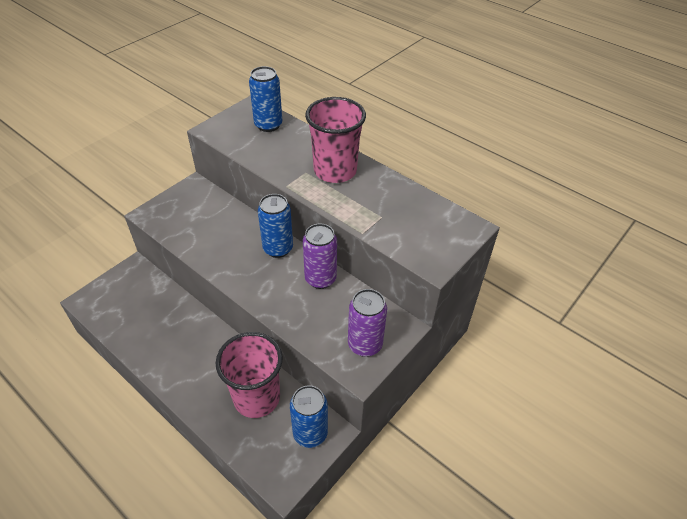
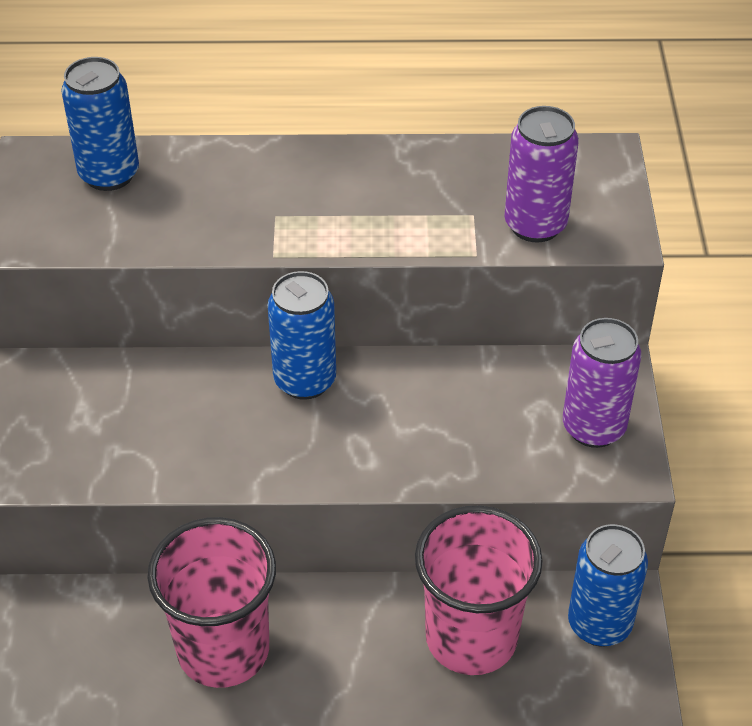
camera: 40 degrees left, 0 degrees up
(320, 279) = (425, 381): purple can -> purple can (535, 225)
(335, 171) = (319, 186): pink cup -> pink cup (223, 649)

